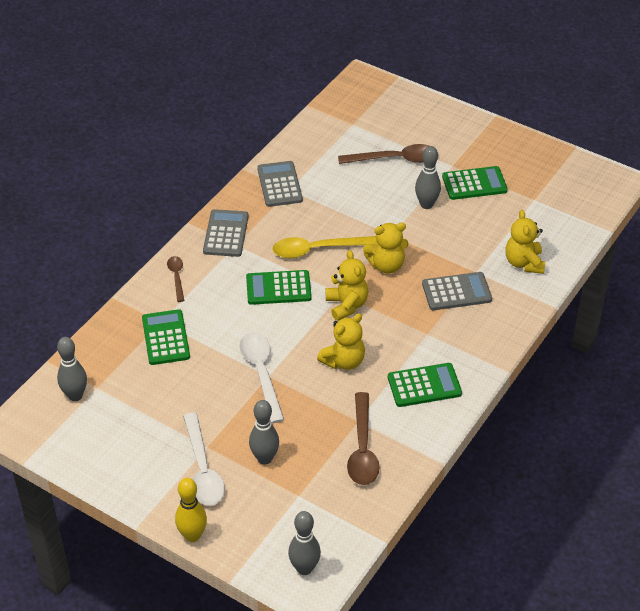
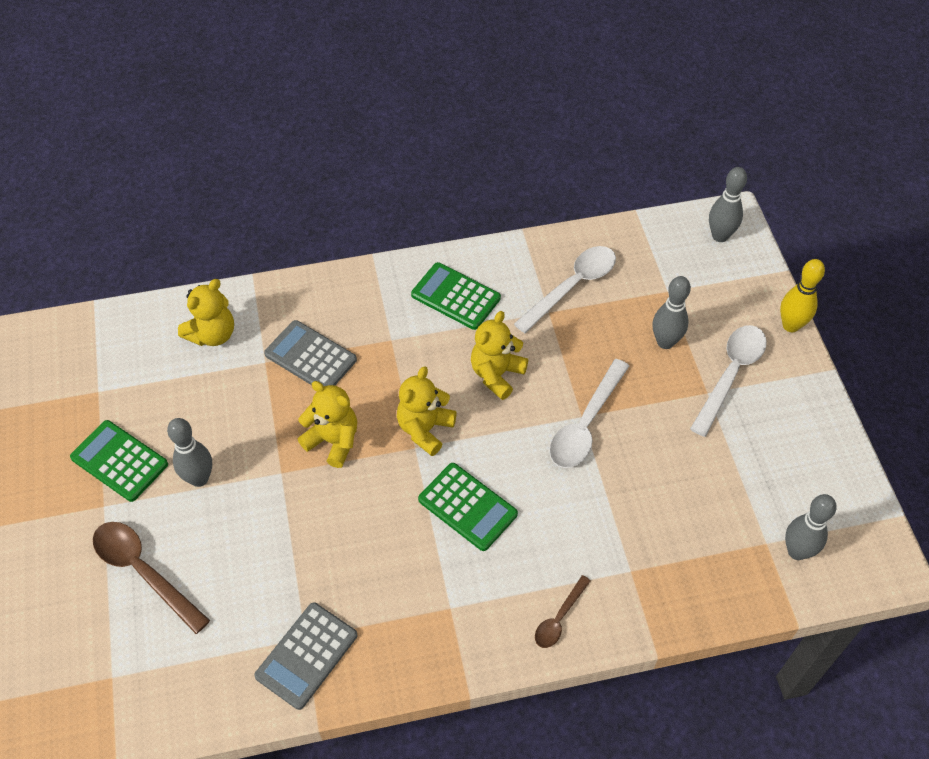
camera: 135 degrees left, 10 degrees up
(166, 338) = (643, 544): green calculator -> none
(226, 234) = (445, 634): grey calculator -> none
(317, 250) = (375, 521): yellow spoon -> none
(343, 361) = (496, 374): yellow teddy bear -> yellow teddy bear turned 60 degrees counterclockwise
(362, 448) = (572, 286): brown spoon -> white spoon

